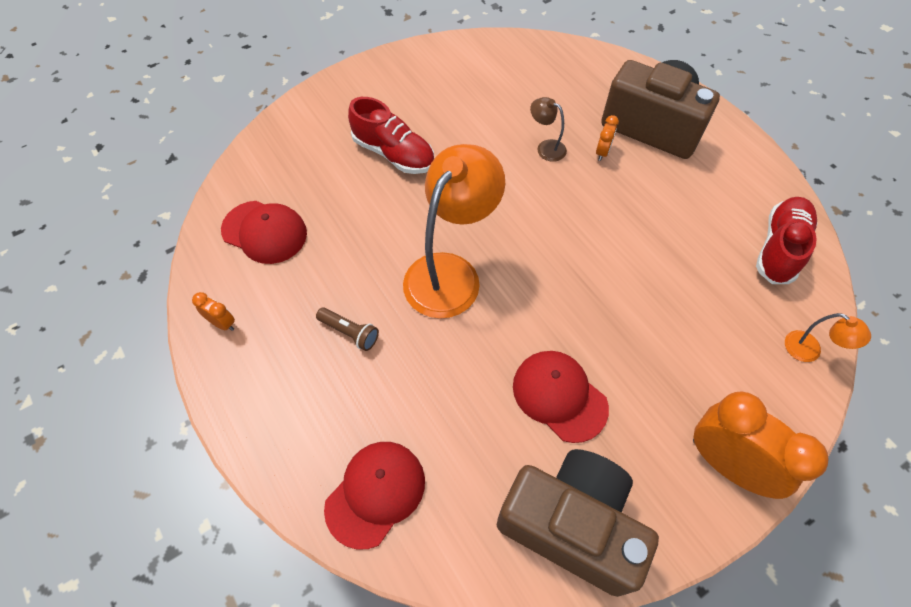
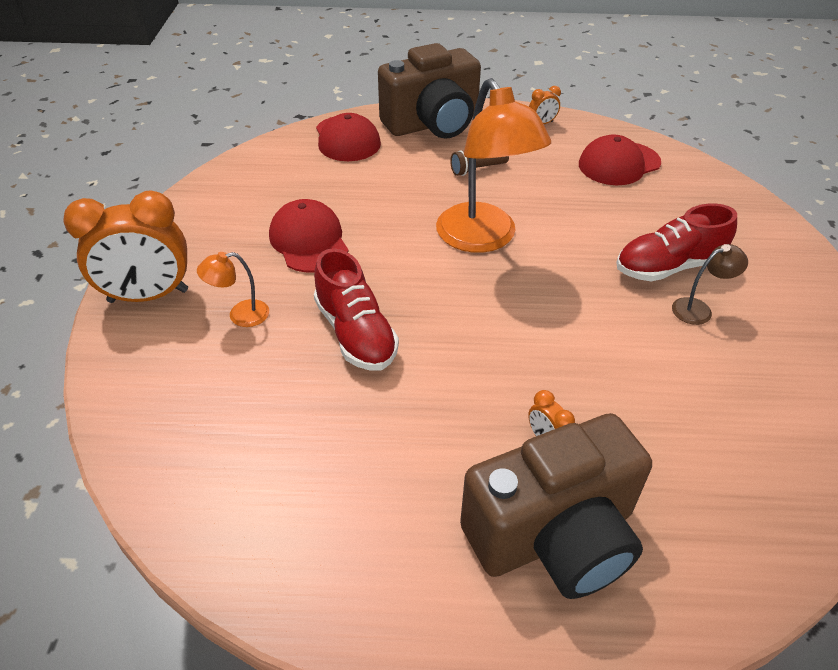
camera: 125 degrees right, 15 degrees down
(546, 147) = (594, 390): brown lamp -> brown lamp (699, 309)
(559, 396) = (309, 241): red cap -> red cap turned 105 degrees counterclockwise
(571, 525) = (225, 200): brown camera -> brown camera (433, 124)
(779, 248) = (250, 516): red shoe -> red shoe (355, 333)
(809, 351) = (136, 431): orange lamp -> orange lamp (240, 315)

